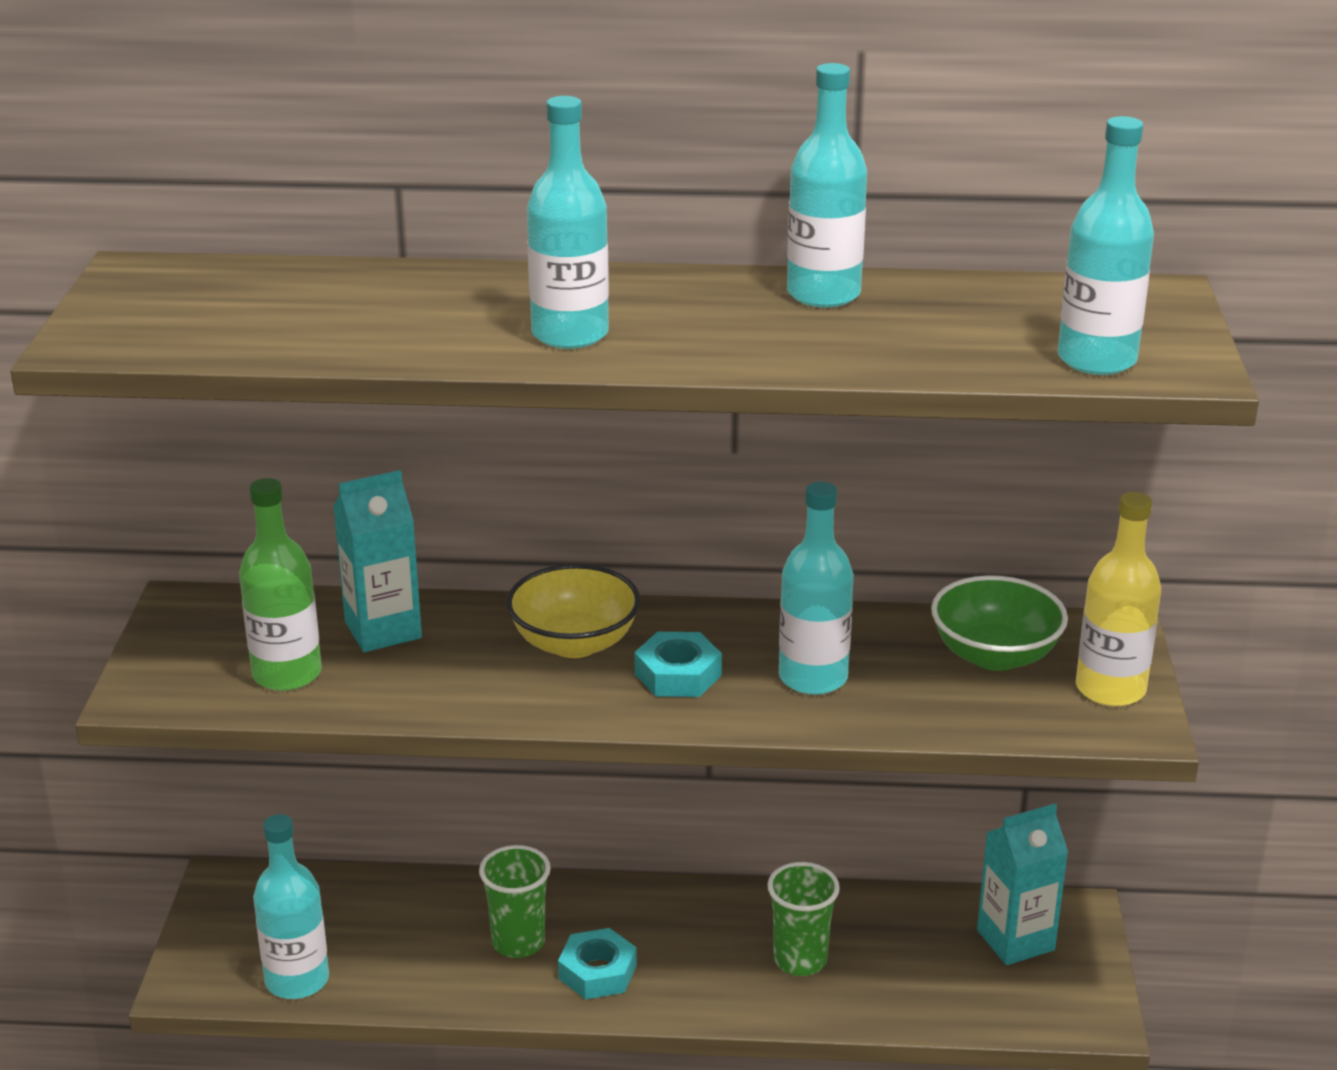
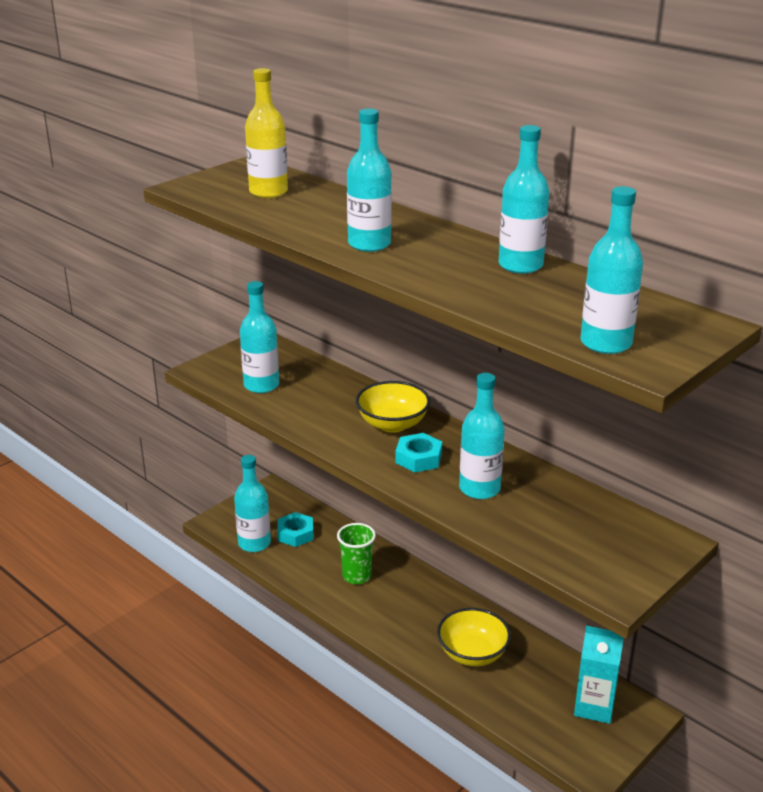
camera: 40 degrees right, 0 degrees up
(287, 674) = (261, 385): green bottle -> turquoise bottle
(383, 630) = (322, 384): turquoise carton -> none
(597, 972) = (375, 607): turquoise nut -> turquoise nut (295, 534)
(800, 960) = (472, 654): green cup -> yellow bowl
(995, 655) = (588, 521): green bowl -> none
(1110, 689) = (629, 567): yellow bottle -> yellow bottle (268, 192)

